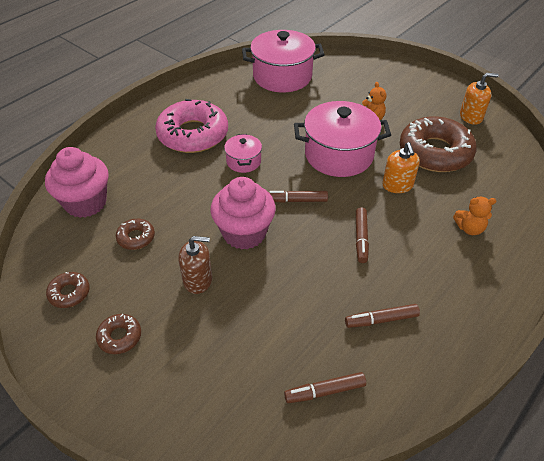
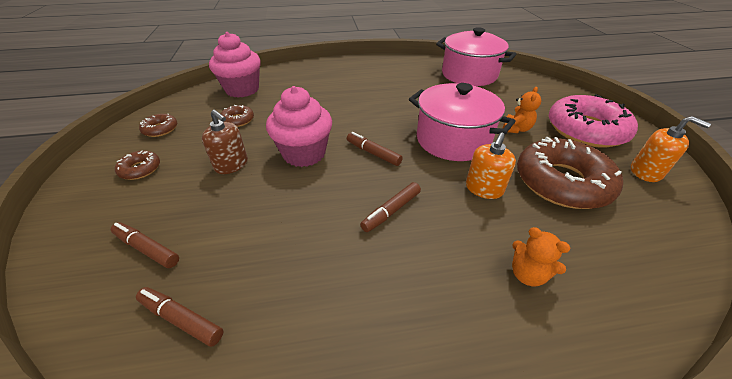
camera: 40 degrees right, 5 degrees down
(193, 134) = (356, 82): pink donut -> pink donut (585, 130)
(243, 161) = (368, 111): pink pot -> none
(381, 320) = (316, 295): brown marker -> brown marker (147, 249)

